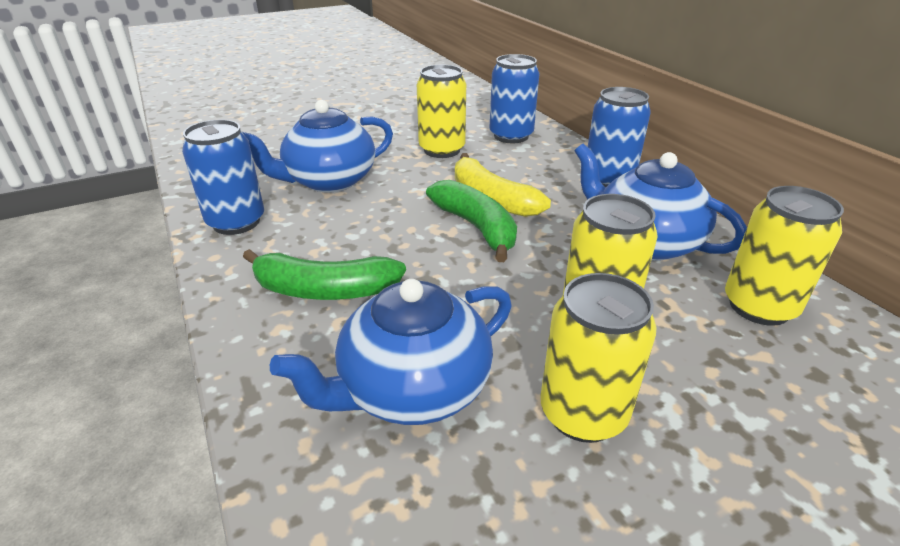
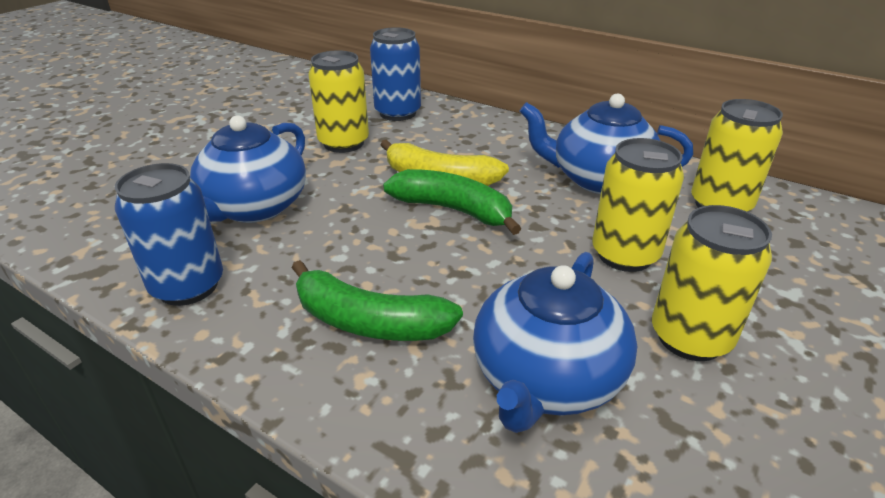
camera: 30 degrees left, 0 degrees up
(325, 290) = (369, 322): green banana -> green banana turned 45 degrees clockwise
(608, 179) = (521, 133): blue can -> none

